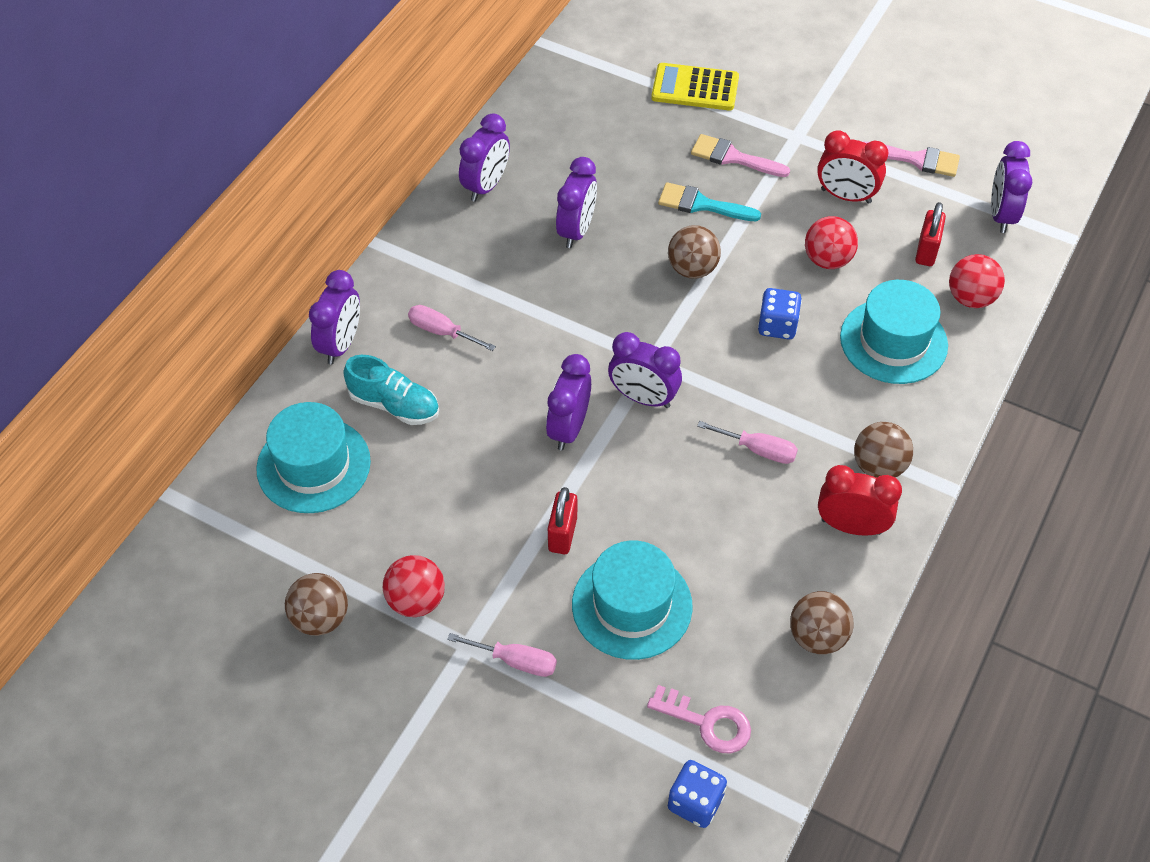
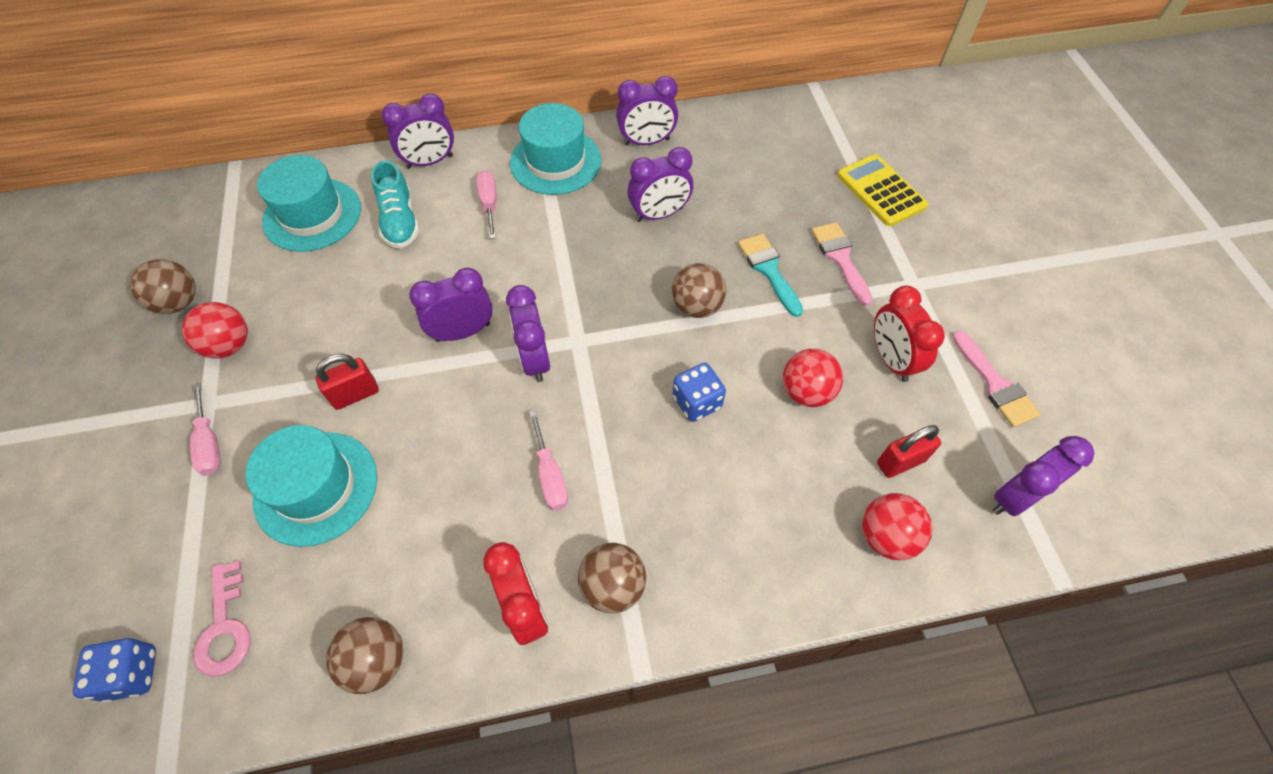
camera: 50 degrees right, 5 degrees up
(893, 341) = (769, 503): turquoise hat -> turquoise hat (555, 161)

